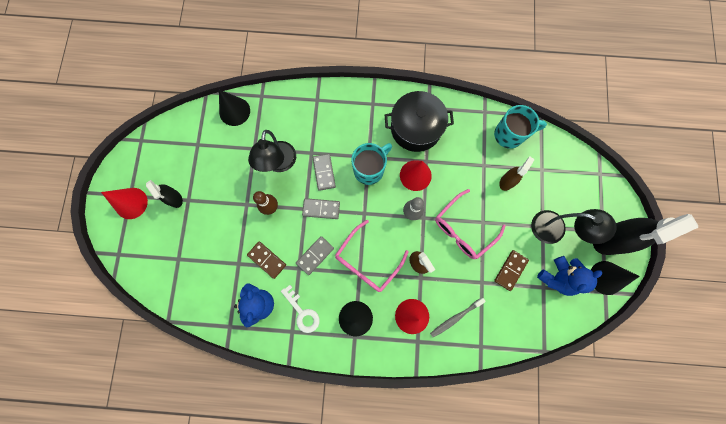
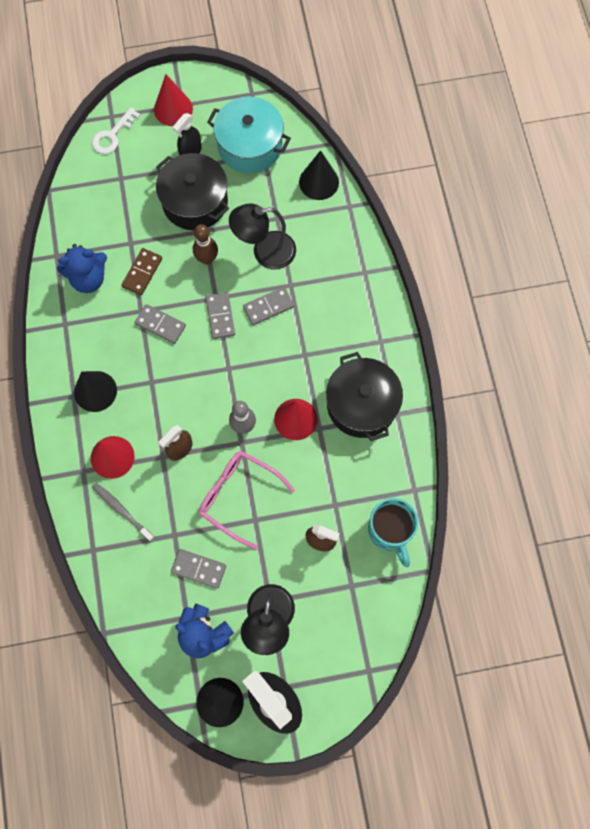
camera: 75 degrees right, 5 degrees down
(186, 152) = (250, 146): none -> turquoise pot
(219, 205) = (195, 202): none -> black pot
(302, 312) = (89, 329): white key -> white key (112, 135)
(367, 261) = (167, 387): pink glasses -> none
(369, 169) = (287, 360): turquoise mug -> none
(510, 270) = (199, 568): brown domino -> grey domino

